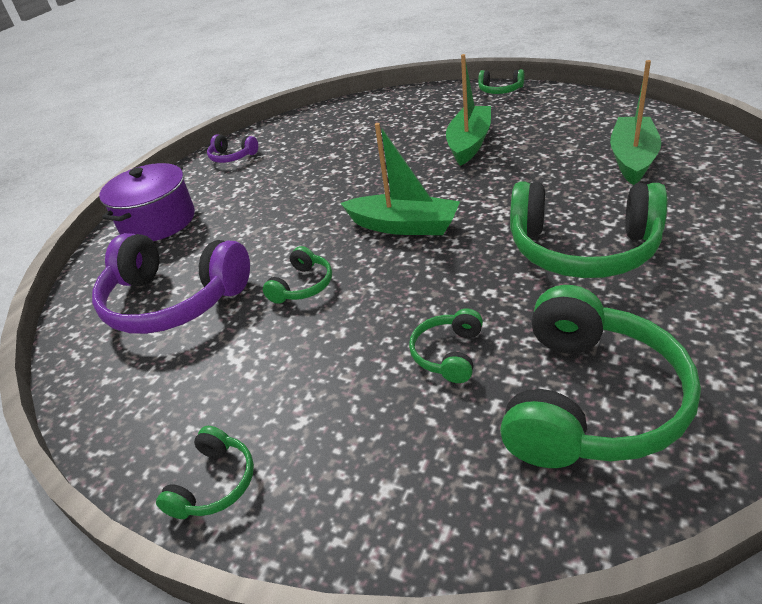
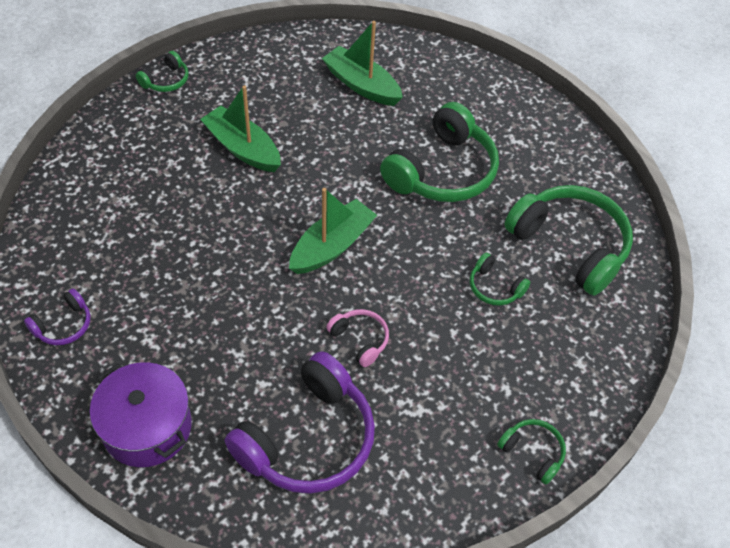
camera: 75 degrees left, 15 degrees up
(303, 286) = (360, 339): green headphones -> pink headphones

